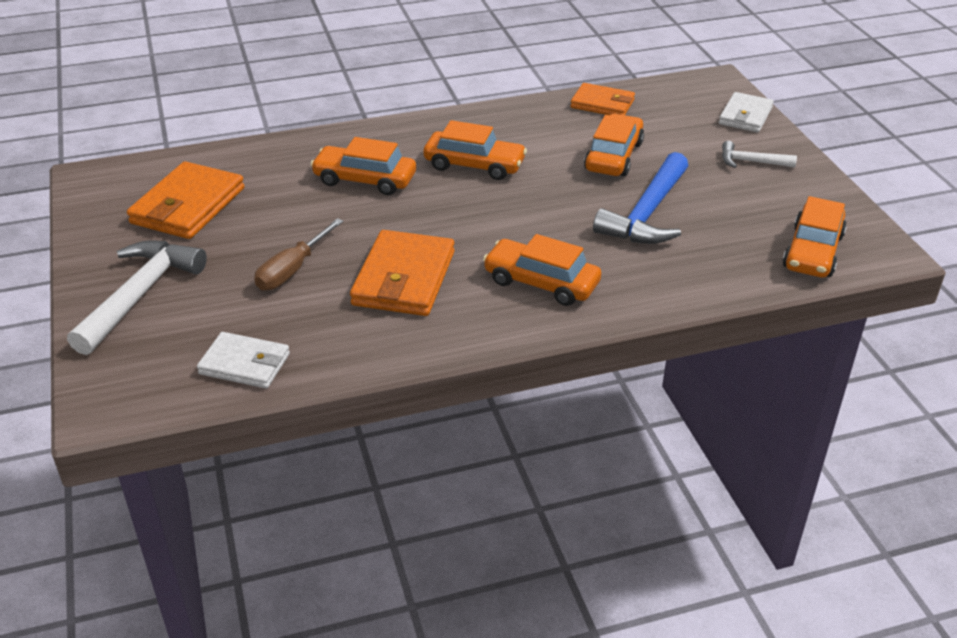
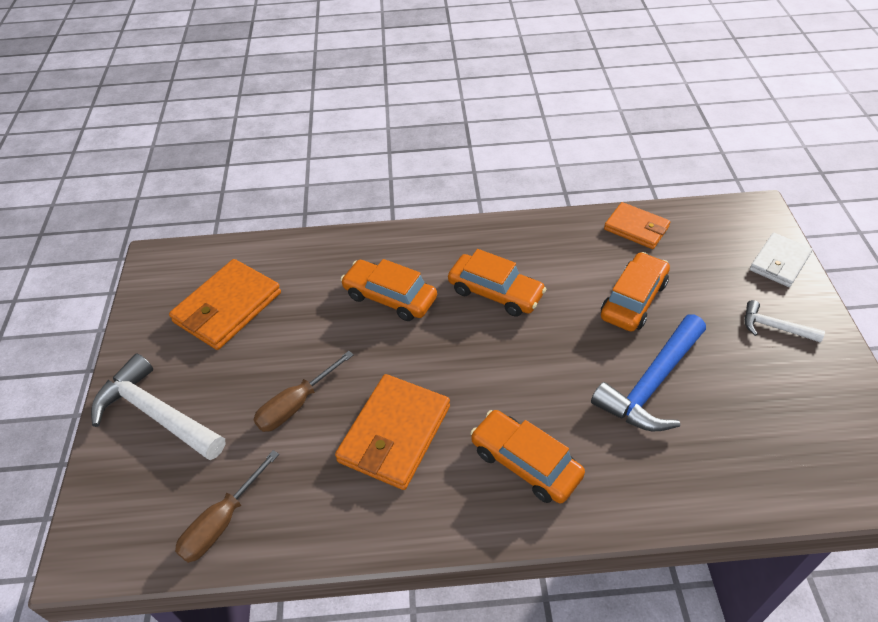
camera: 15 degrees right, 10 degrees up
(140, 295) = (156, 414): white hammer -> white hammer turned 90 degrees counterclockwise
(245, 364) = (222, 522): white wallet -> brown screwdriver
(812, 251) = (819, 467): orange car -> none

